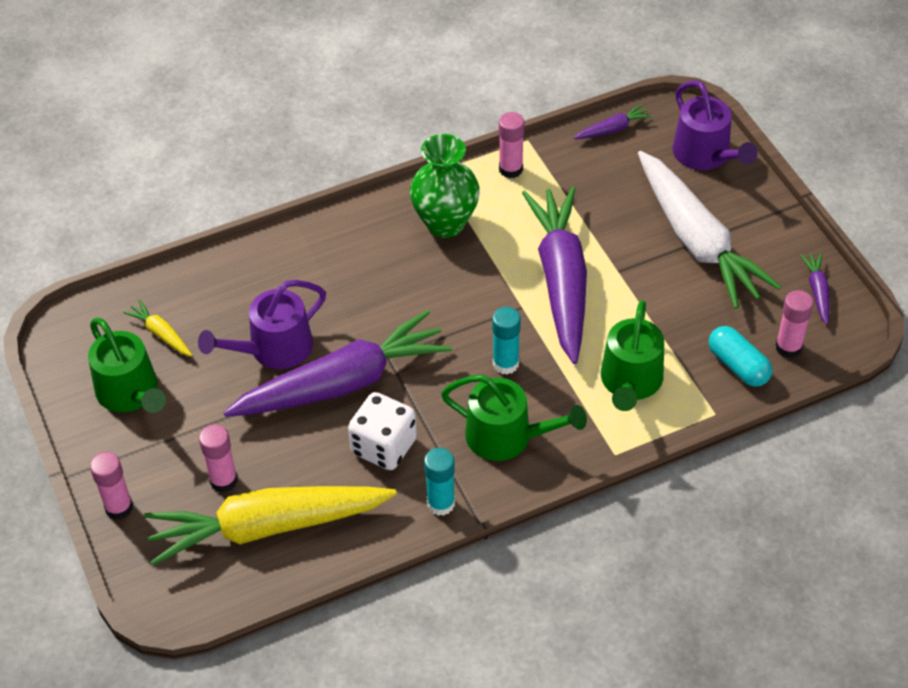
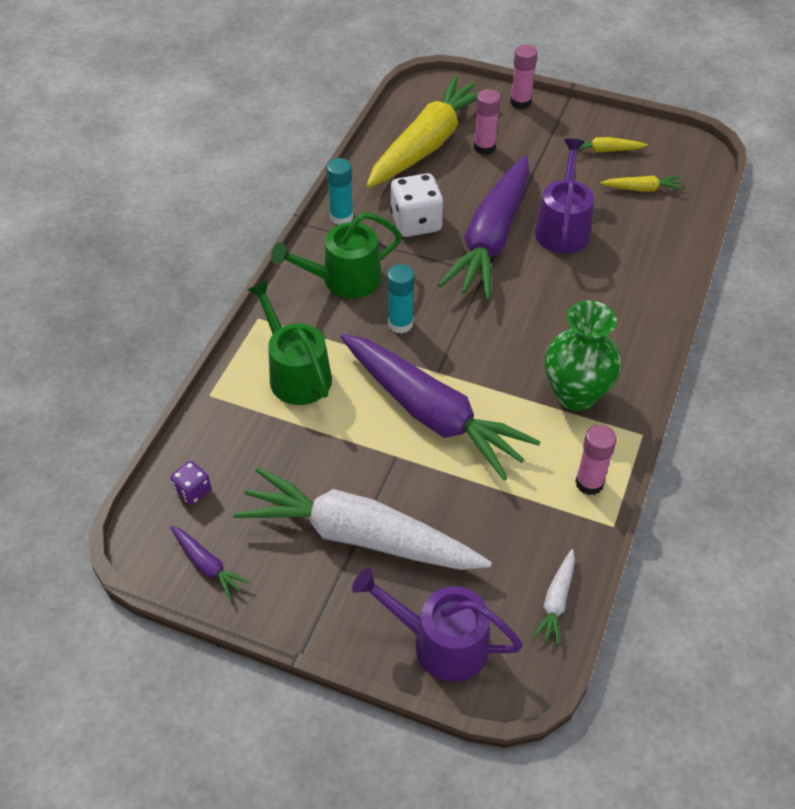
camera: 135 degrees right, 0 degrees up
(130, 393) = (605, 150): green watering can -> yellow carrot
(612, 129) = (556, 601): purple carrot -> white carrot
(738, 366) = (223, 445): turquoise capsule -> none
(788, 347) = (193, 491): pink glue stick -> purple dice

